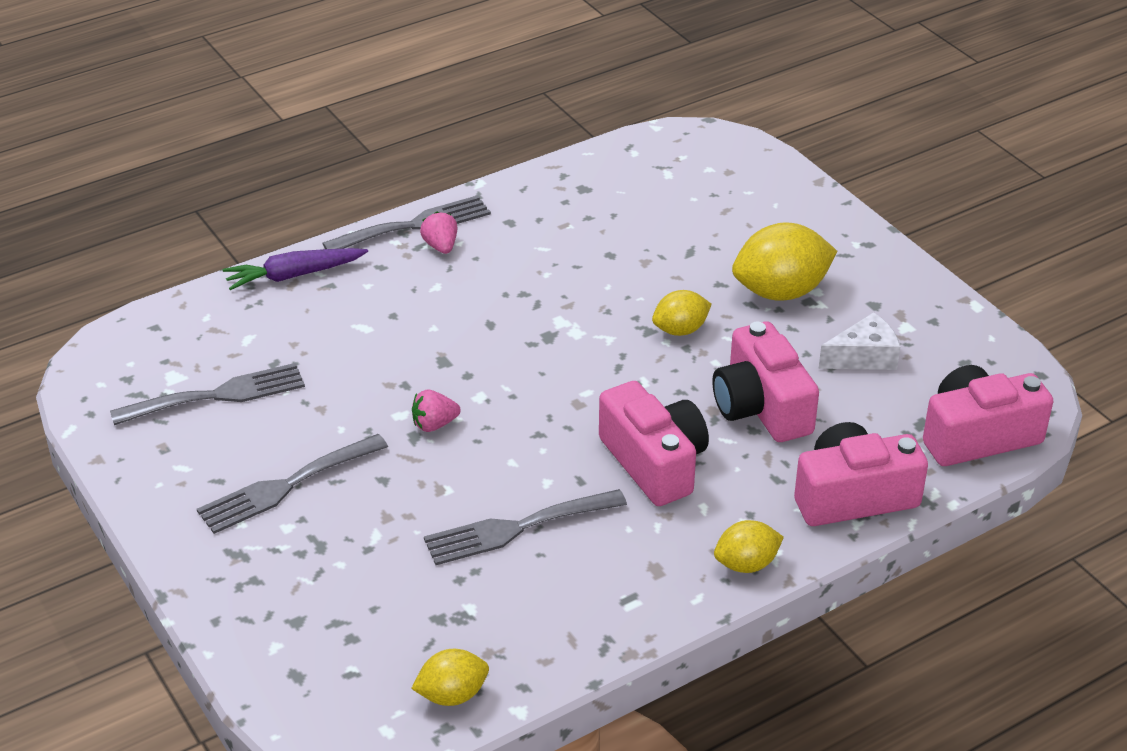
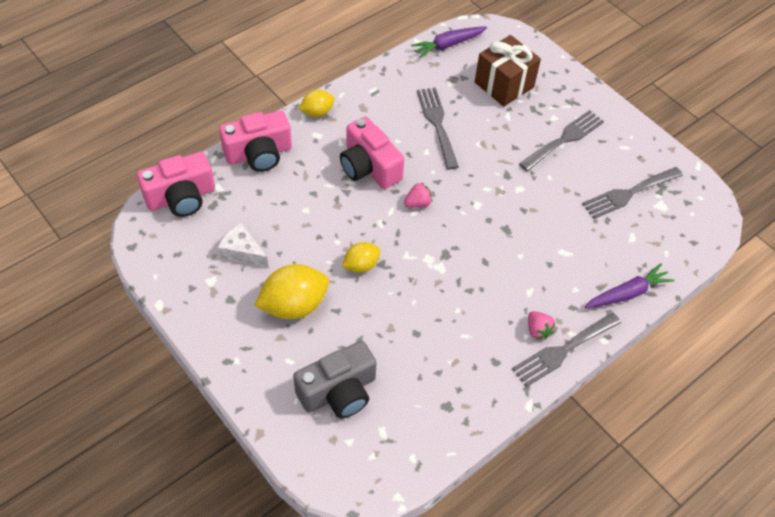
camera: 170 degrees right, 15 degrees up
(360, 596) = (504, 85): none -> brown gift
(434, 424) = (498, 183): pink strawberry -> pink strawberry (418, 203)
(452, 695) = (448, 45): yellow lemon -> purple carrot
(516, 528) = (437, 123): grey fork -> grey fork turned 75 degrees counterclockwise
(720, 208) = (338, 391): none -> grey camera
(761, 407) = (309, 209): pink camera -> none
(863, 357) = (242, 252): white cheese -> white cheese turned 60 degrees clockwise

